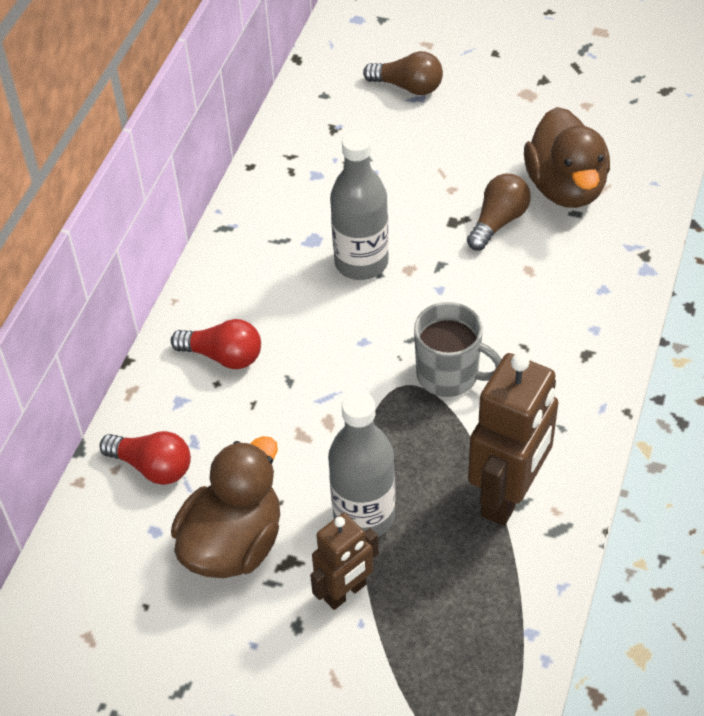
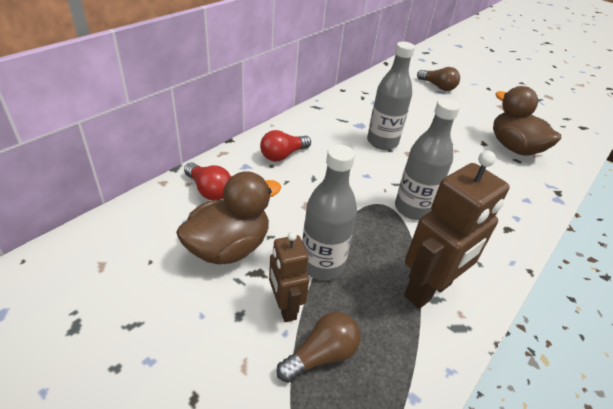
camera: 15 degrees right, 10 degrees down
(223, 356) = (283, 155): red light bulb -> red light bulb turned 105 degrees clockwise
(345, 592) = (285, 307): brown robot -> brown robot turned 90 degrees clockwise
(449, 375) = (413, 209): grey mug -> grey bottle
(498, 222) = (469, 150): brown light bulb -> brown light bulb (321, 355)
(565, 187) = (514, 148): brown duck -> brown duck turned 135 degrees clockwise

